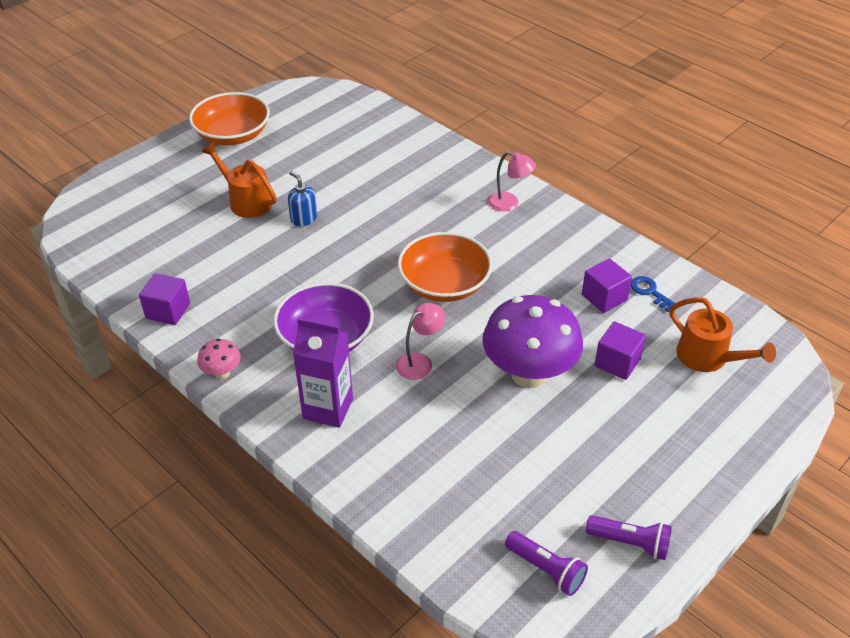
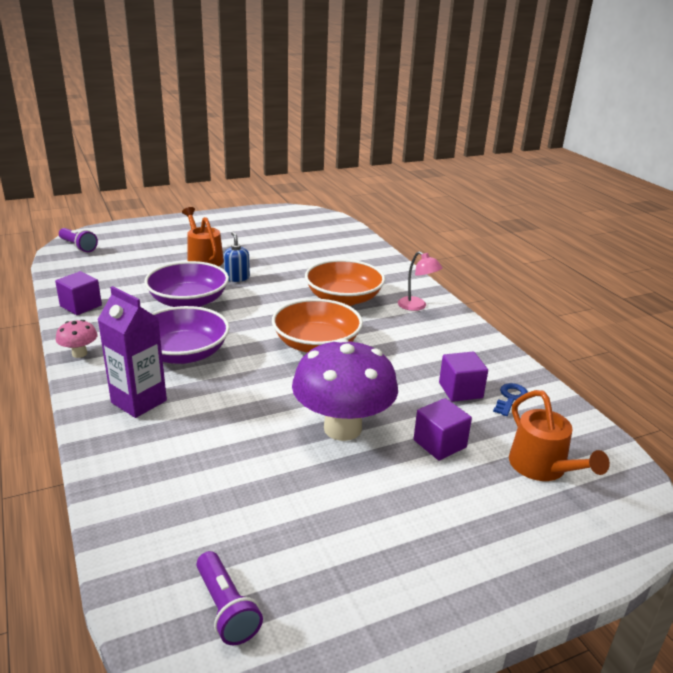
camera: 20 degrees right, 15 degrees down
(233, 135) = (229, 223): orange bowl -> orange bowl (343, 298)
(278, 268) = (188, 301): none -> purple bowl
(420, 362) = (248, 391): pink lamp -> none
(630, 543) = (340, 616): purple flashlight -> purple flashlight (78, 247)
(650, 292) = (510, 398): blue key -> blue key turned 45 degrees clockwise

